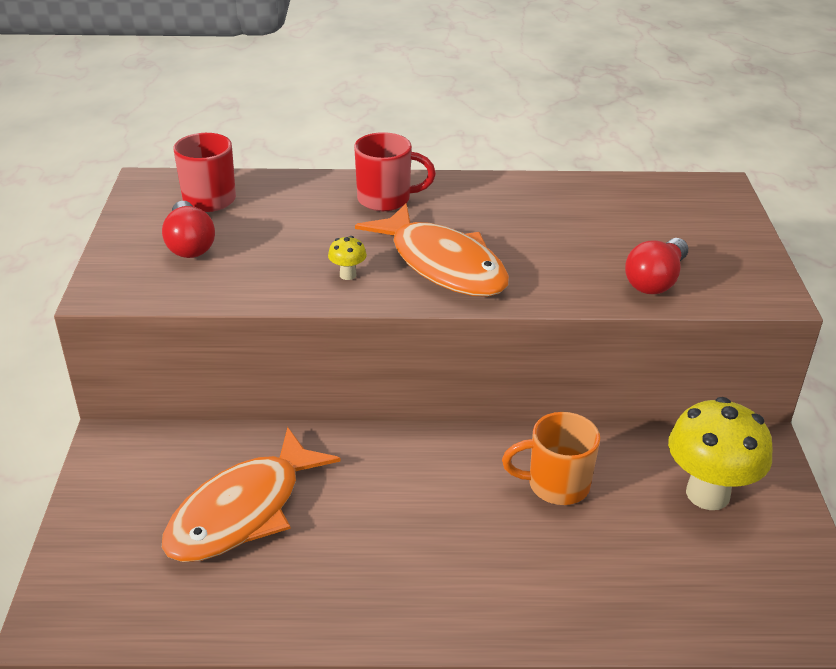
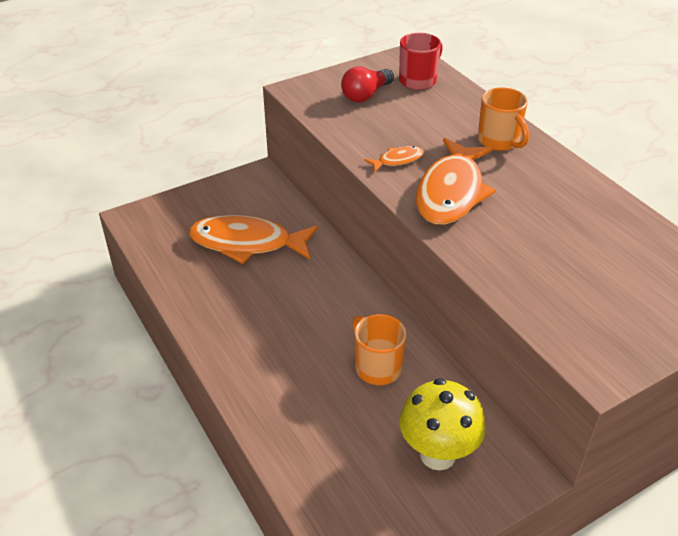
camera: 60 degrees right, 5 degrees up
(348, 275) = (397, 160): yellow mushroom -> orange fish
(386, 199) = (499, 141): red mug -> orange mug
(655, 281) = (545, 298): red light bulb -> none

